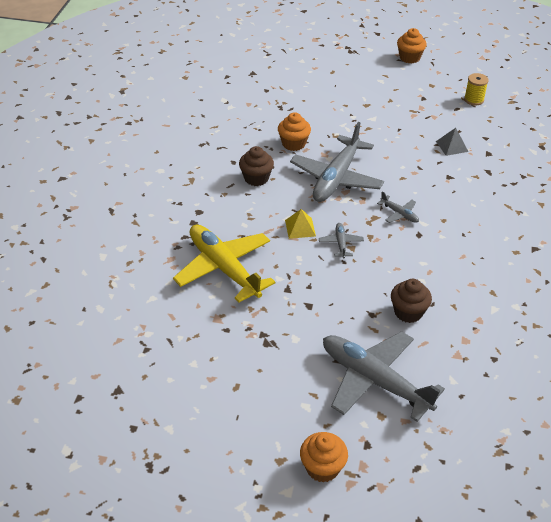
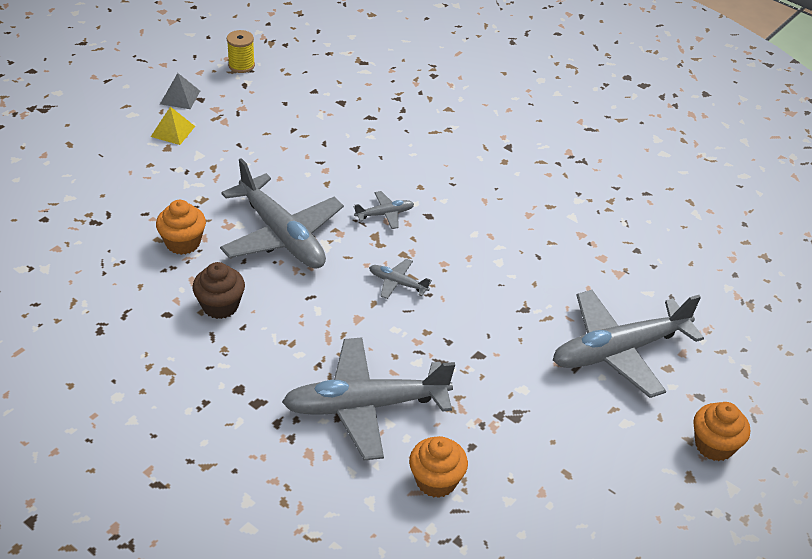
camera: 65 degrees left, 0 degrees up
(224, 268) = (365, 406): yellow plane -> grey plane
(300, 228) = (345, 305): yellow pyramid -> yellow pyramid (173, 131)
(408, 312) = (539, 280): brown cupcake -> none
(409, 58) = (112, 71): orange cupcake -> orange cupcake (436, 481)
(452, 146) = (306, 121): grey pyramid -> grey pyramid (180, 97)

